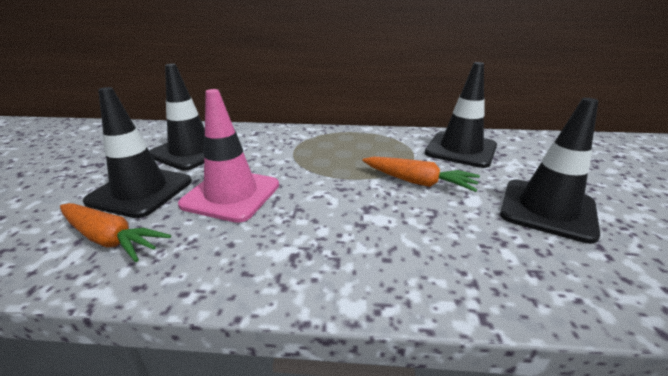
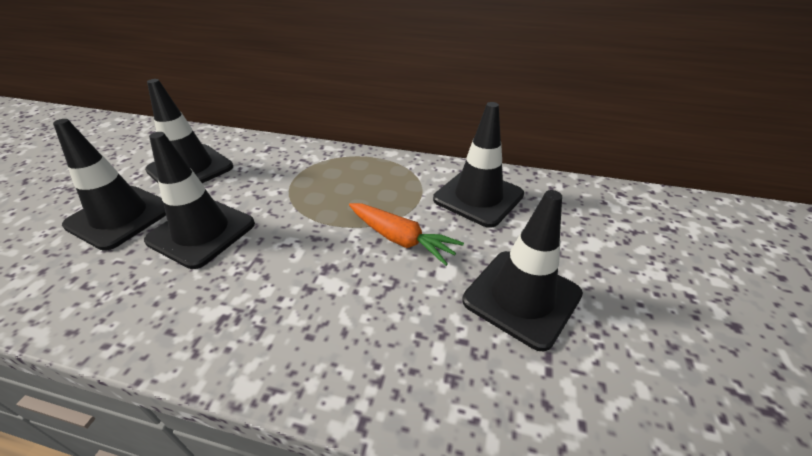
camera: 10 degrees right, 10 degrees up
(109, 239) = (69, 272): orange carrot -> none
(231, 195) = (201, 232): pink traffic cone -> black traffic cone

